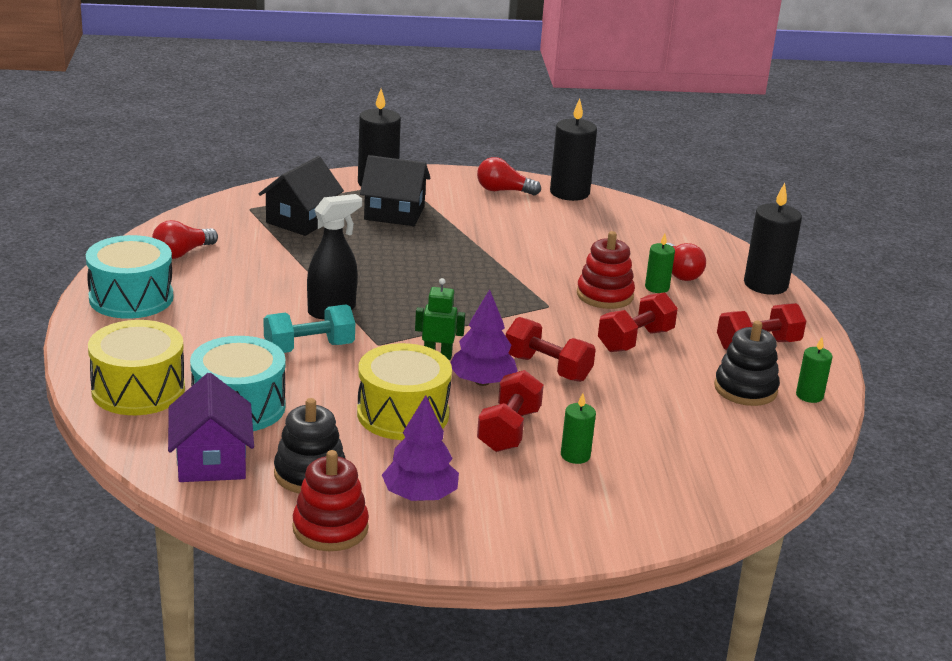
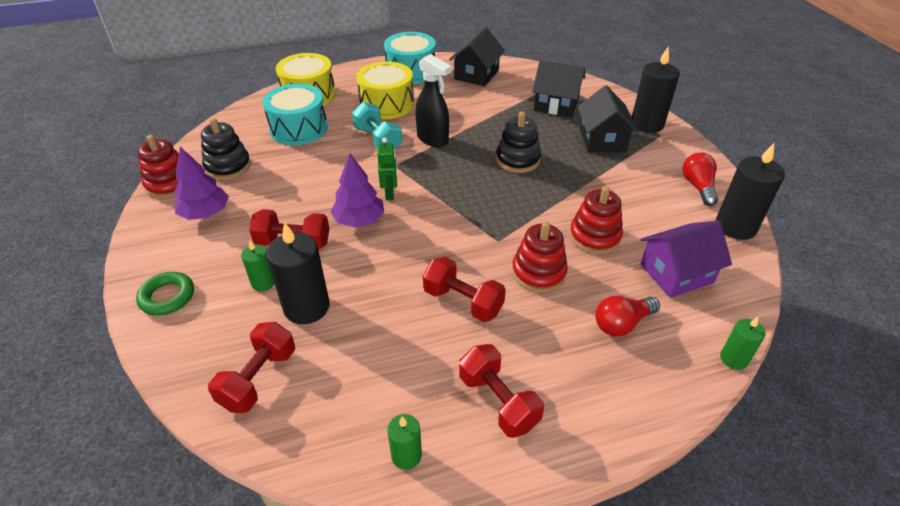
camera: 80 degrees right, 15 degrees up
(182, 253) = (476, 75): red light bulb -> black house
(211, 460) = (239, 131): purple house -> purple house (676, 273)
(403, 414) = (305, 190): yellow drum -> yellow drum (387, 104)
(547, 368) = (392, 252): red dumbbell -> red dumbbell (259, 379)
(561, 257) = (594, 237): none -> red stacking toy
(581, 526) = (167, 297): none -> green ring
(657, 287) = (577, 308): green candle -> green candle (733, 359)
(745, 389) = (402, 394): black stacking toy -> black stacking toy (517, 160)
(765, 284) = (647, 403): black candle -> black candle (306, 307)

